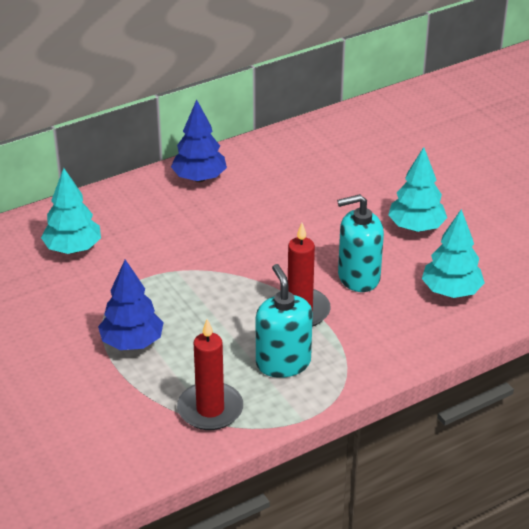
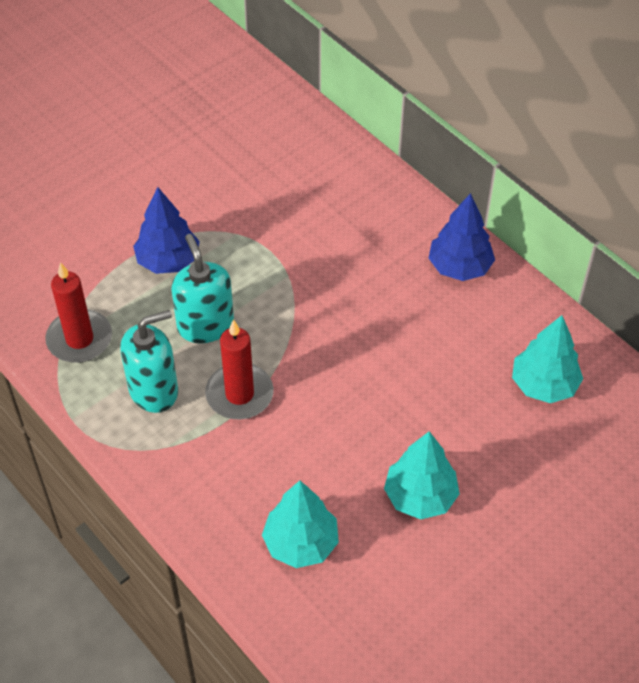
camera: 80 degrees right, 15 degrees up
(73, 249) = (305, 185): turquoise tree -> turquoise tree (544, 385)
(358, 277) = (309, 444): turquoise soap dispenser -> turquoise soap dispenser (205, 325)

